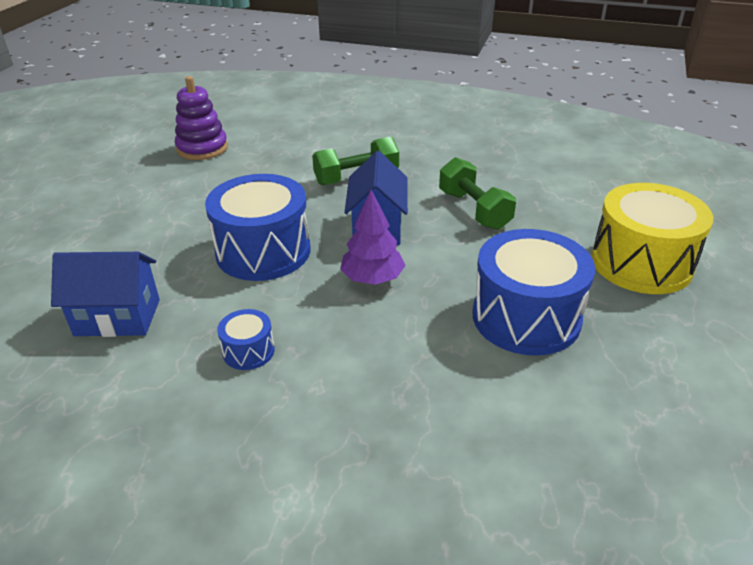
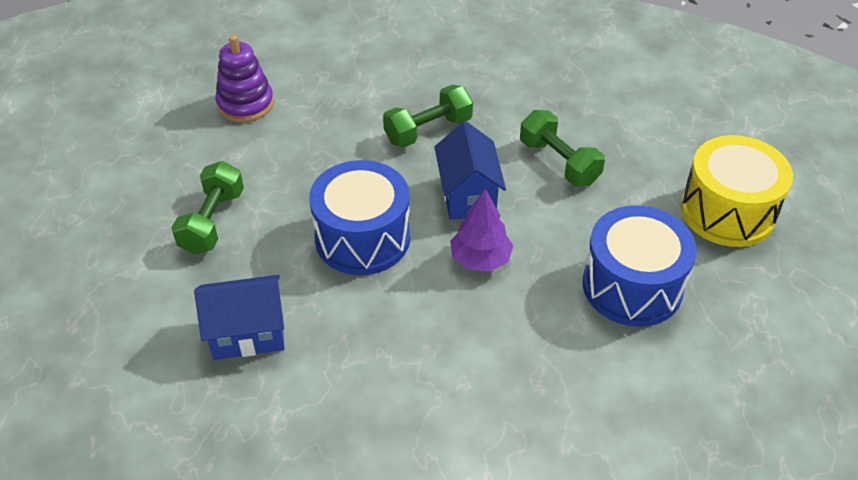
camera: 10 degrees left, 10 degrees up
(131, 227) = (212, 222): none -> green dumbbell
(248, 351) = (388, 354): blue drum -> none

